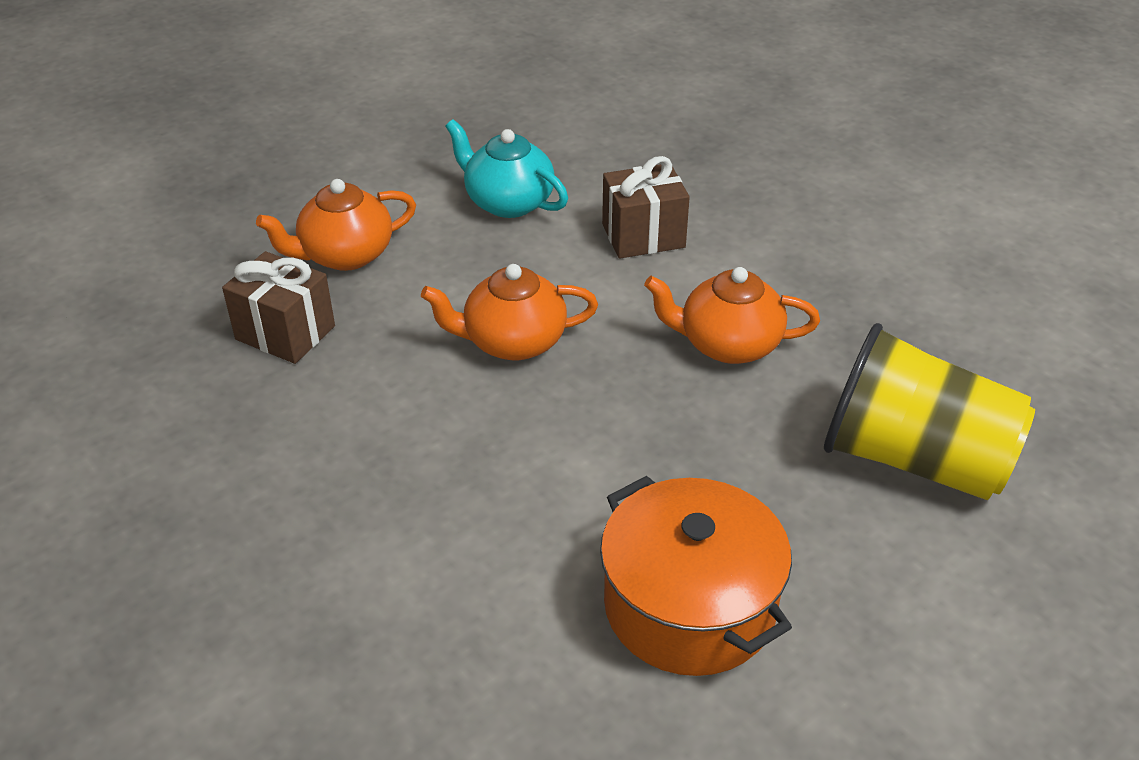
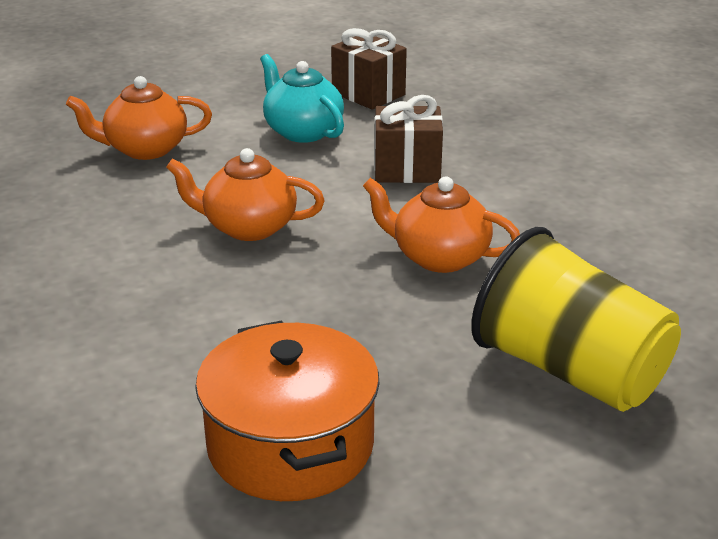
camera: 15 degrees right, 10 degrees down
(285, 333) = (64, 194): brown gift -> brown gift (368, 94)

